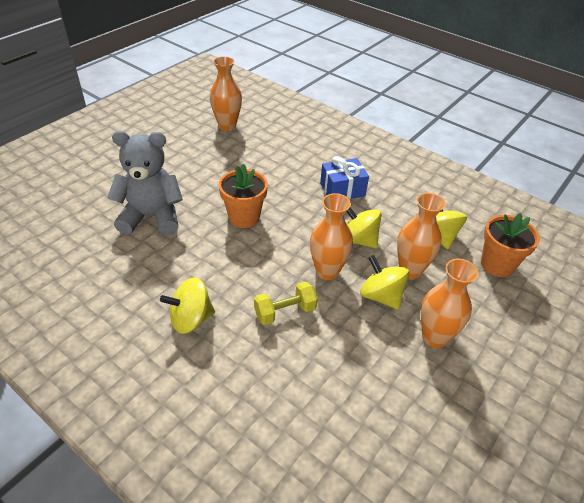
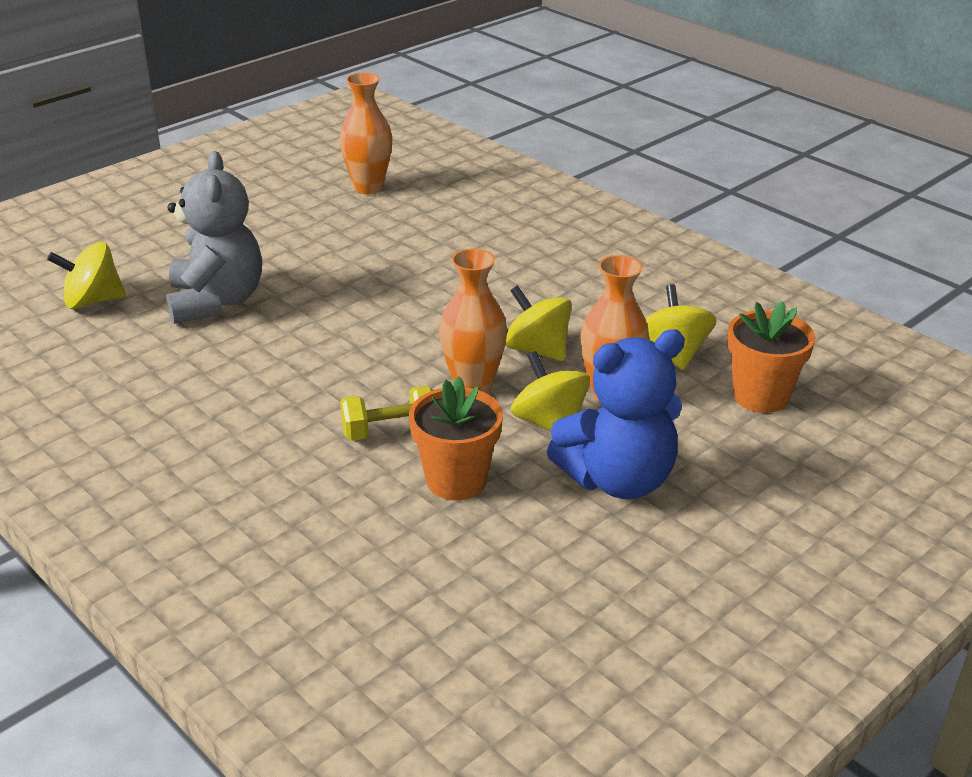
camera: 10 degrees right, 10 degrees down
(152, 217) = (216, 301): grey teddy bear -> grey teddy bear turned 75 degrees clockwise
(191, 319) = (244, 429): yellow spinning top -> yellow spinning top (93, 301)
(244, 217) = (361, 310): orange flower pot -> orange flower pot (456, 480)
(342, 189) = (534, 282): blue gift -> none
(434, 337) = (618, 479): orange vase -> blue teddy bear

